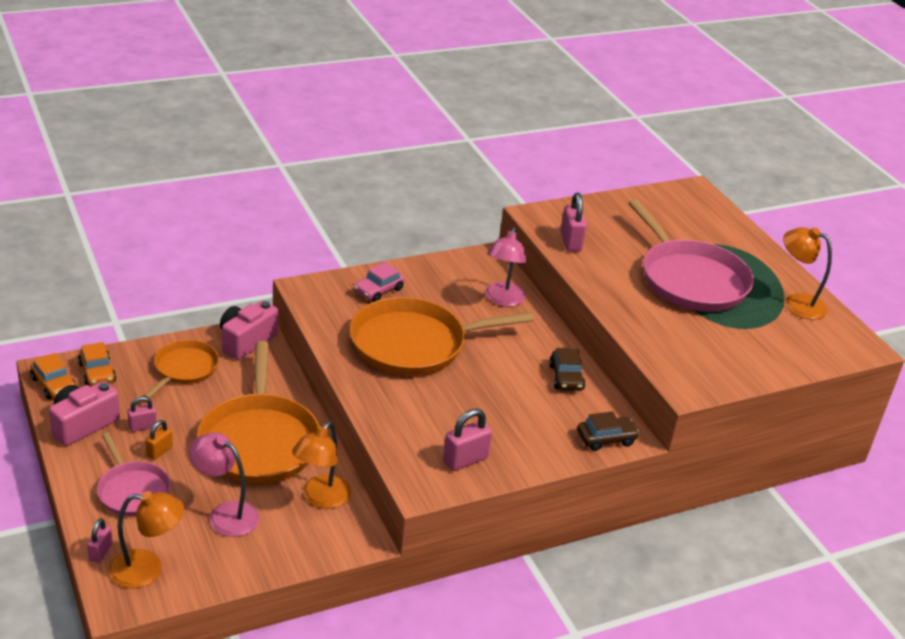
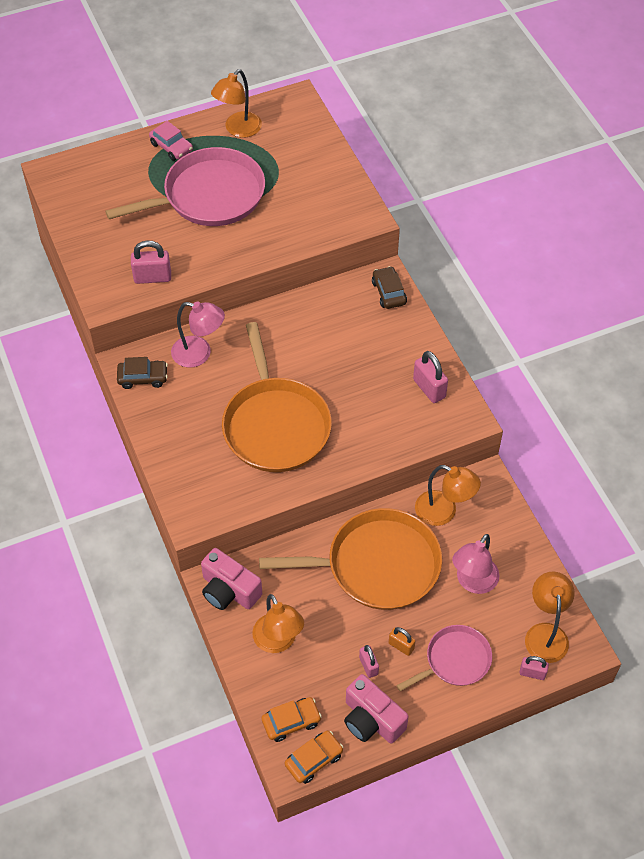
camera: 85 degrees left, 20 degrees up
(184, 369) = (278, 641): orange pan -> orange lamp
(378, 290) = (190, 455): pink car -> pink car (171, 147)
(566, 377) = (312, 313): brown car -> brown car (143, 378)

